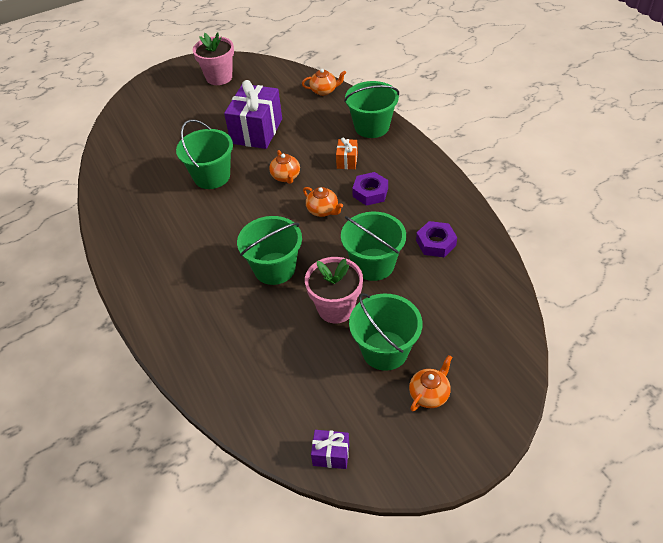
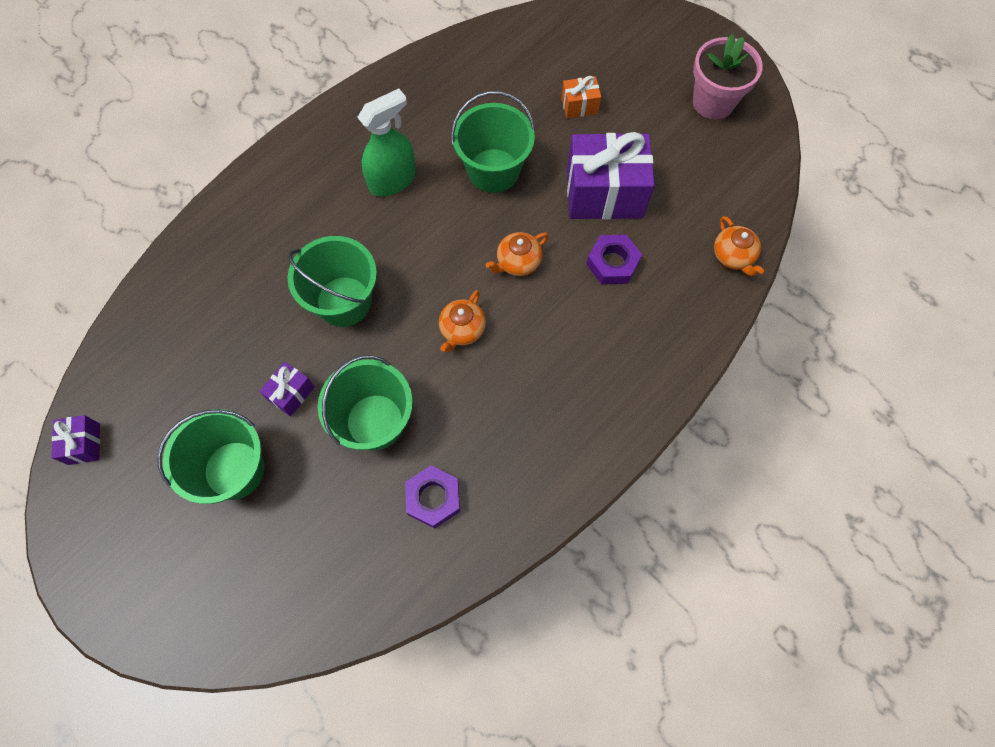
camera: 70 degrees right, 20 degrees up
(190, 228) = (392, 180): none -> green spray bottle
(336, 308) = (291, 394): pink flower pot -> purple gift
(347, 161) = (574, 334): orange gift -> orange gift (579, 106)
(370, 192) = (514, 384): purple nut -> purple nut (612, 263)
(372, 127) = (666, 350): green bucket -> none
(429, 394) = (176, 538): orange teapot -> none

